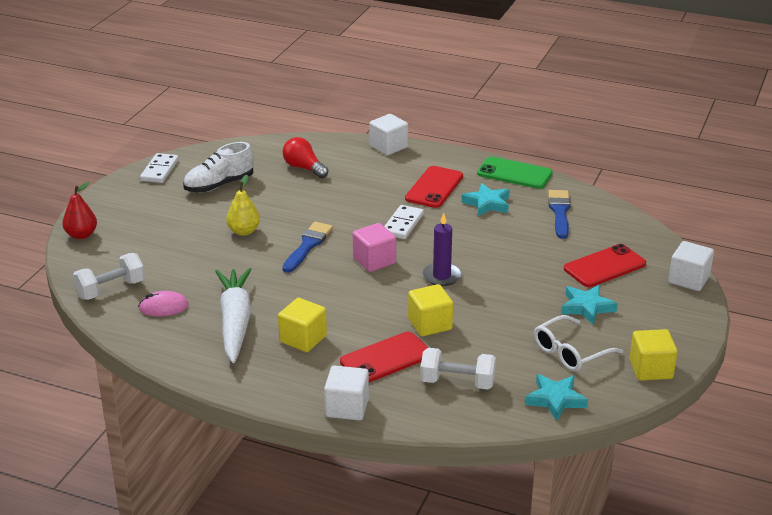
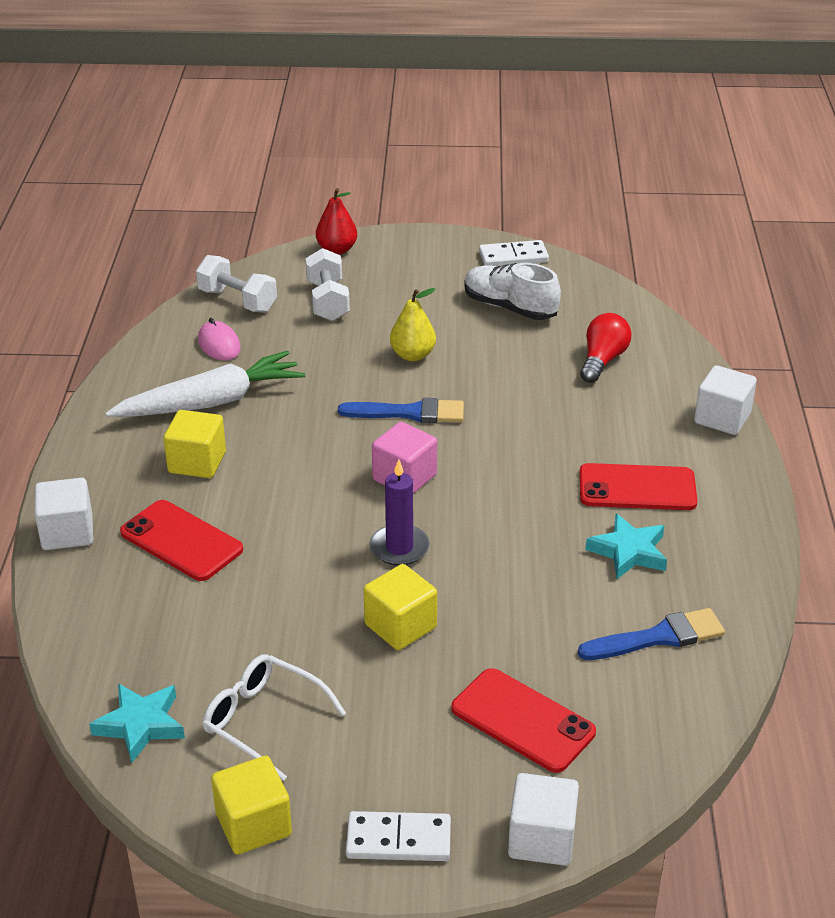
camera: 70 degrees right, 5 degrees up
(403, 224) = (514, 481): white domino -> white domino (398, 840)
(430, 324) = (275, 563): yellow cube -> yellow cube (400, 626)
(457, 382) = (149, 618): white dumbbell -> white dumbbell (328, 301)
(514, 173) = (744, 562): green phone -> none
(587, 307) = (392, 719): turquoise star -> none

